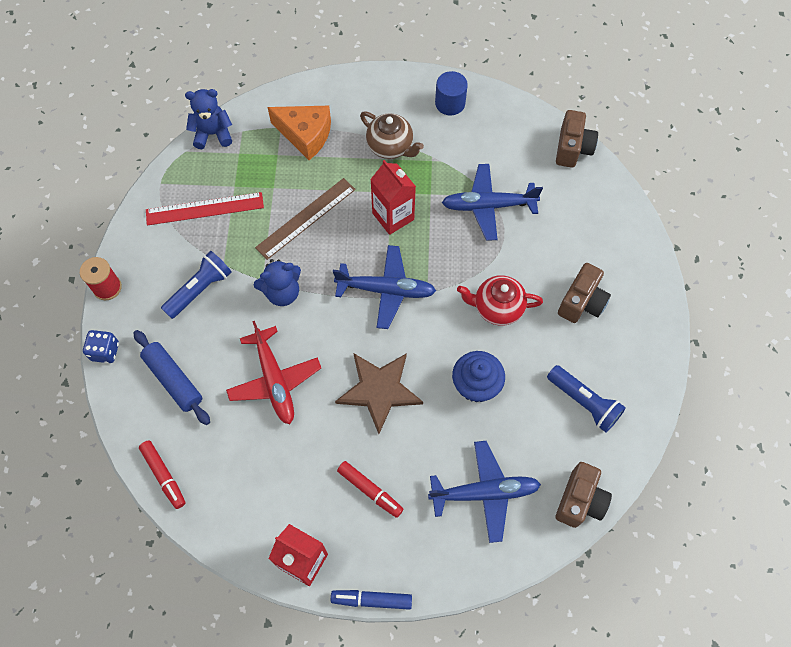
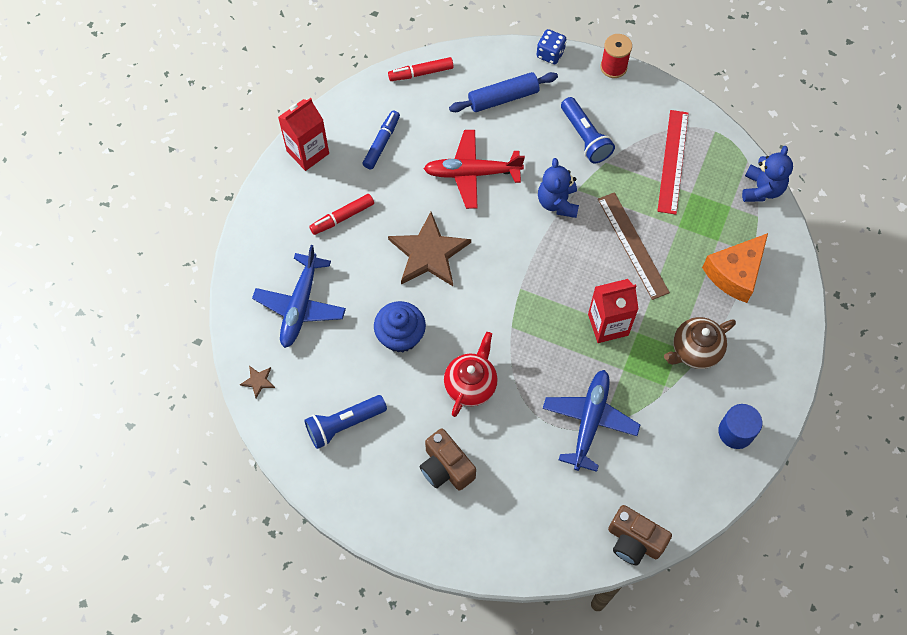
camera: 110 degrees right, 0 degrees up
(371, 600) = (255, 191): blue marker -> blue marker (382, 143)
(385, 290) = (527, 291): blue plane -> none
(580, 500) = (258, 381): brown camera -> brown star

